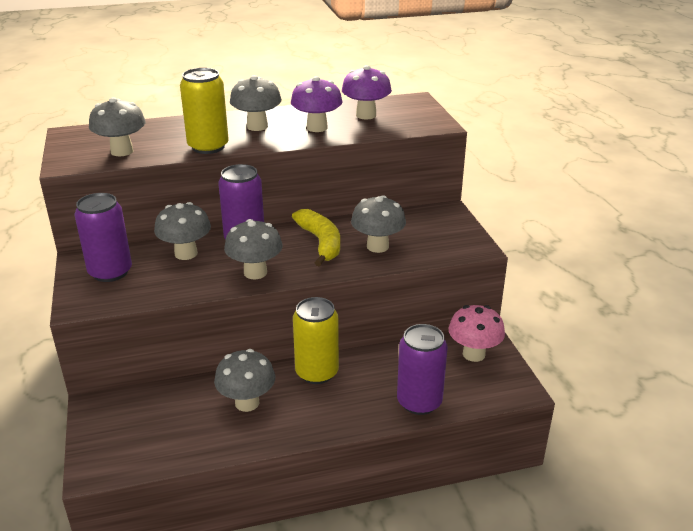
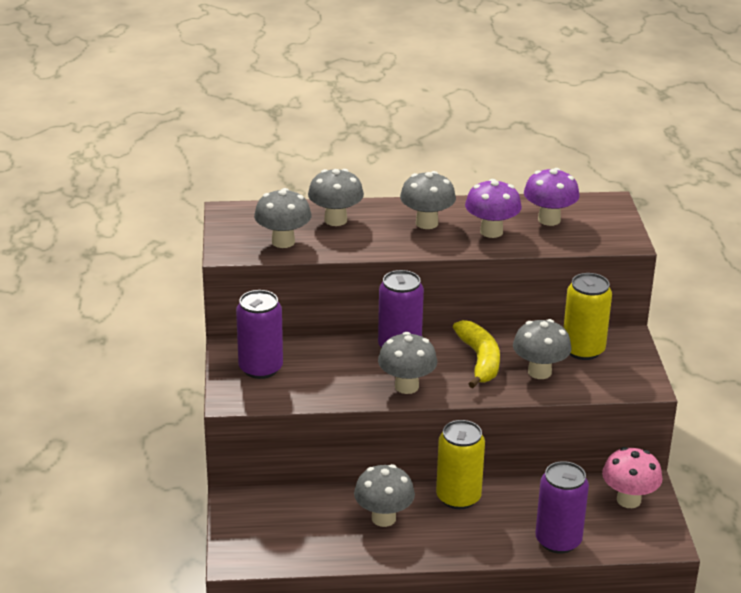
camera: 10 degrees right, 0 degrees up
(186, 253) = (337, 356): grey mushroom -> grey mushroom (335, 220)
(208, 147) = (372, 245): yellow can -> yellow can (583, 350)

